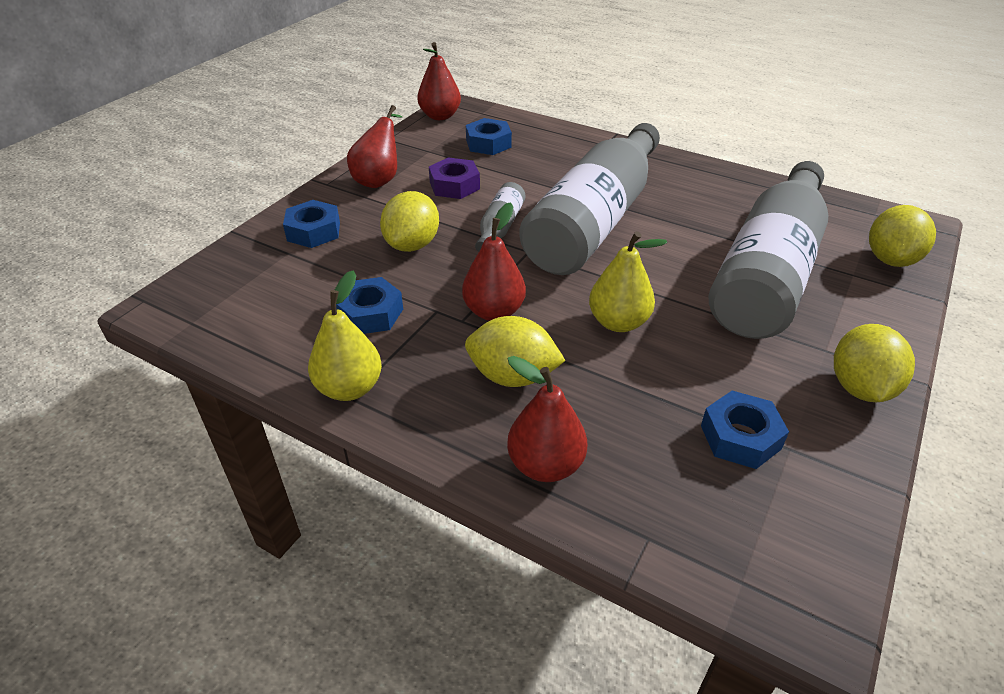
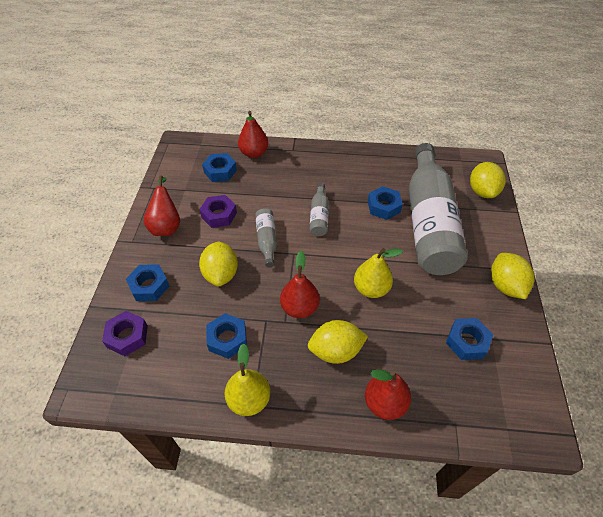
camera: 25 degrees left, 10 degrees up
(249, 272) = (127, 336): none -> purple nut
(440, 116) = (174, 156): red pear -> red pear (254, 153)
(594, 221) = (319, 216): grey bottle -> grey bottle, size x0.41
(703, 235) = (384, 206): none -> blue nut

